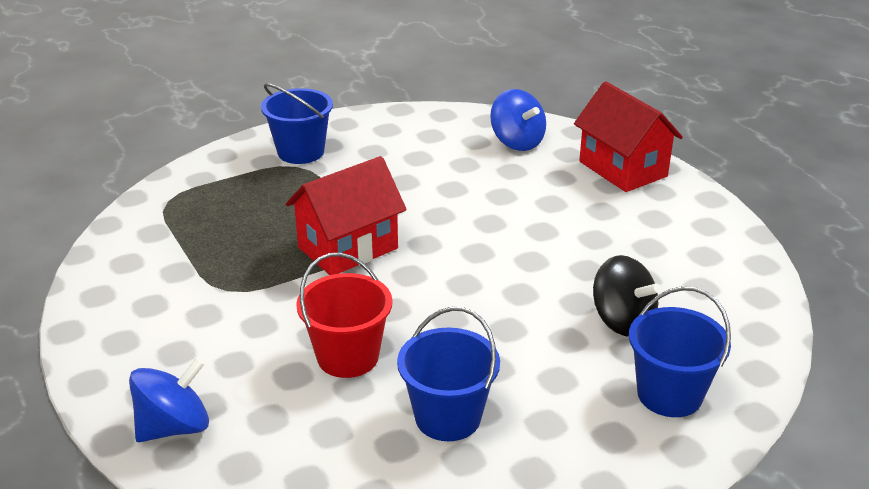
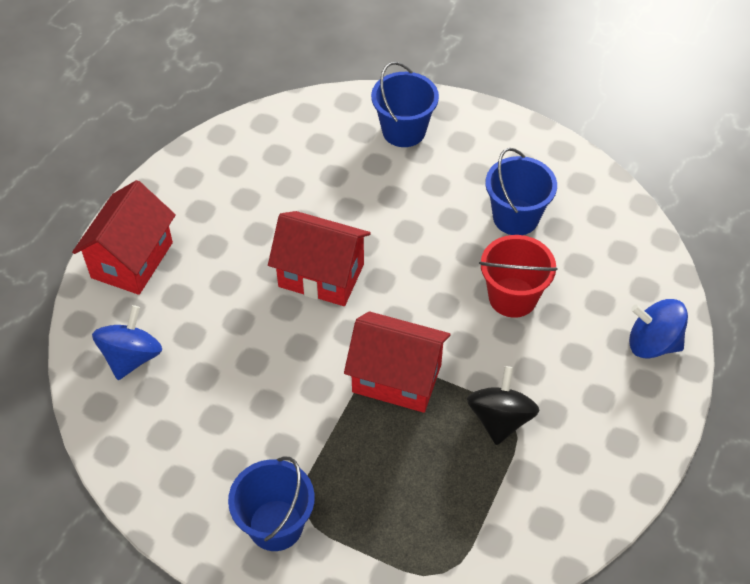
camera: 125 degrees left, 20 degrees up
(505, 253) = (321, 275): none -> red house
(622, 321) = (350, 178): black spinning top -> black spinning top (500, 419)

